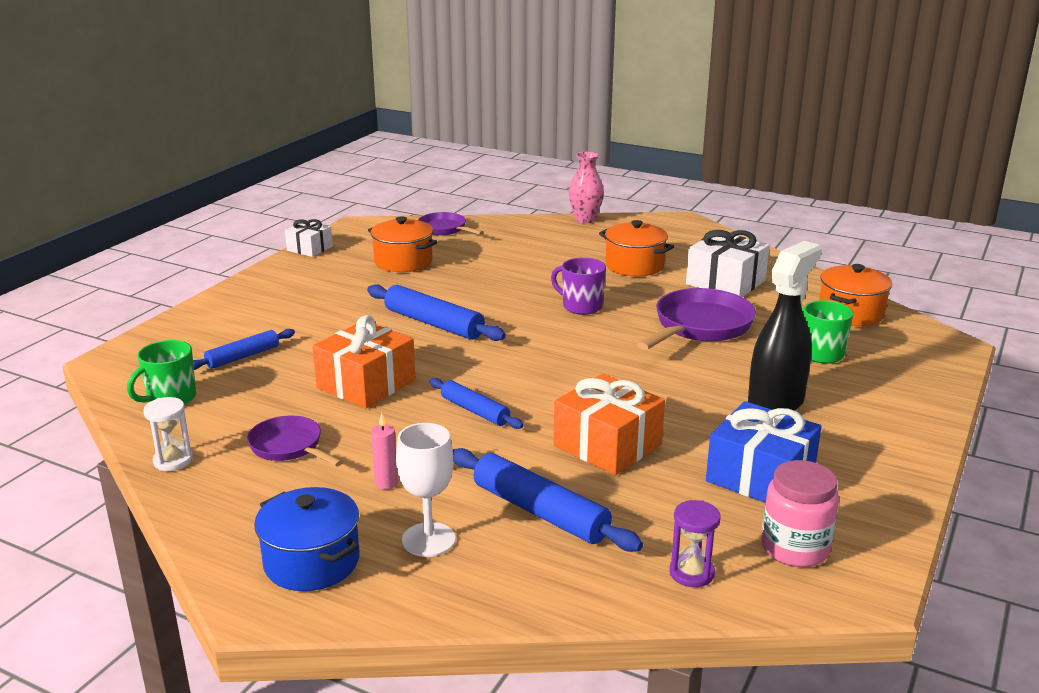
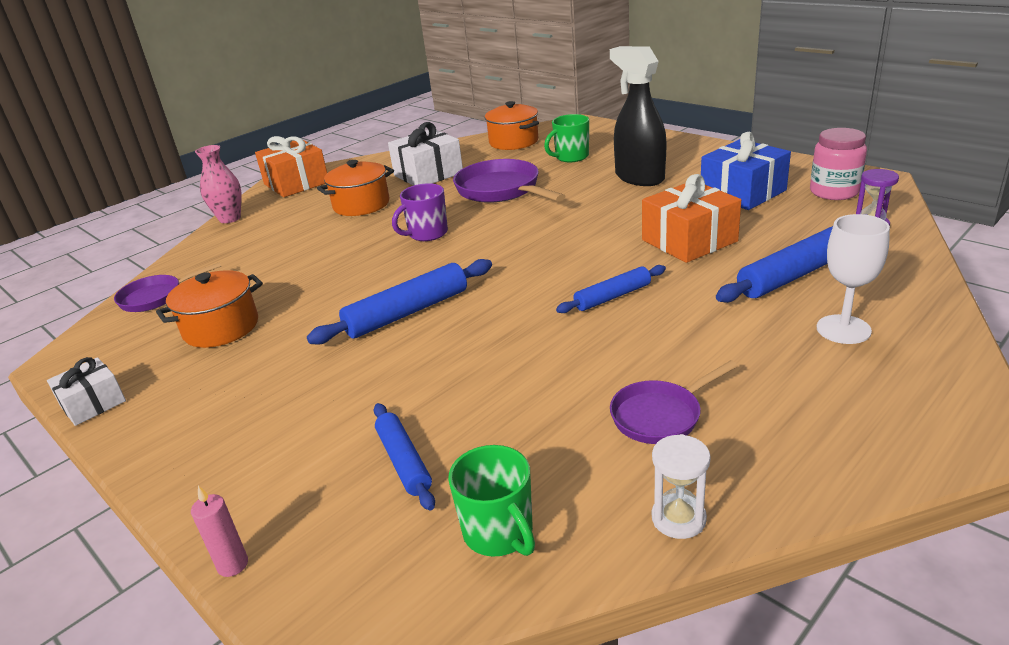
camera: 70 degrees left, 5 degrees up
(312, 562) = (893, 397): blue pot -> none
(366, 384) = (529, 359): orange gift -> orange gift (296, 183)
(386, 483) = (744, 350): pink candle -> pink candle (233, 565)

